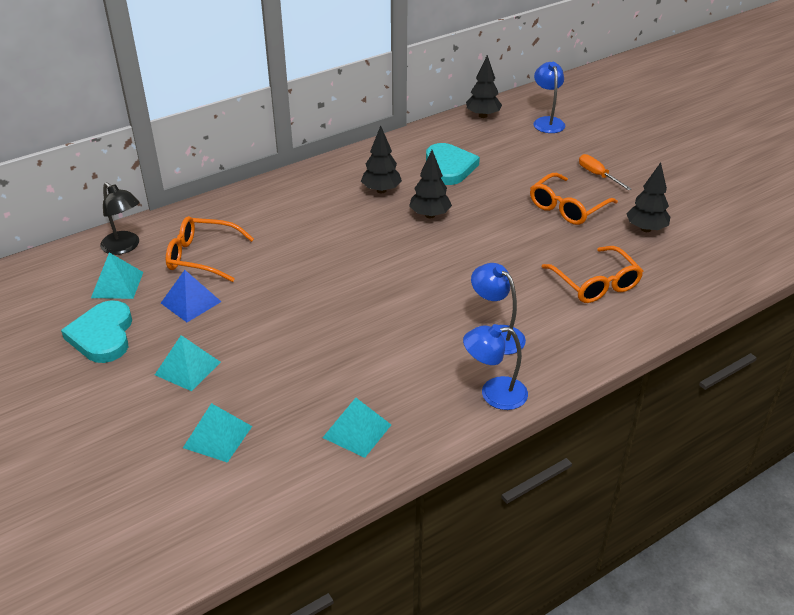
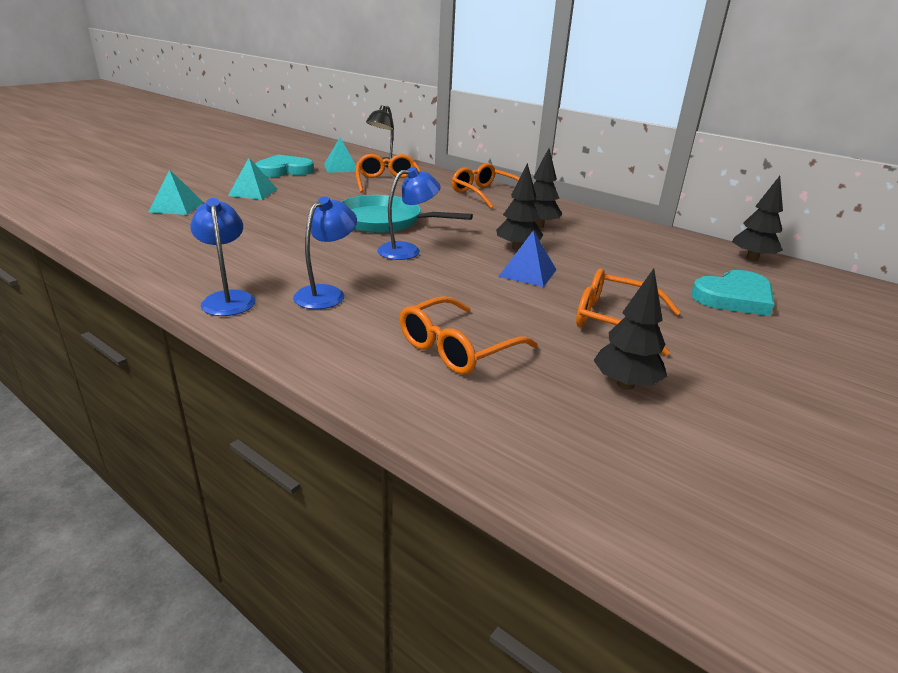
camera: 70 degrees right, 10 degrees down
(191, 302) = (330, 185): blue pyramid -> blue pyramid (528, 273)
(277, 198) = (485, 194): none -> orange glasses
(333, 279) = (384, 221): none -> turquoise pan
(357, 431) = (177, 246): turquoise pyramid -> none
(449, 167) = (618, 250): turquoise heart -> turquoise heart (734, 297)
(547, 122) = (804, 296): blue lamp -> blue lamp (407, 250)
(597, 175) = (722, 338): orange screwdriver -> none

